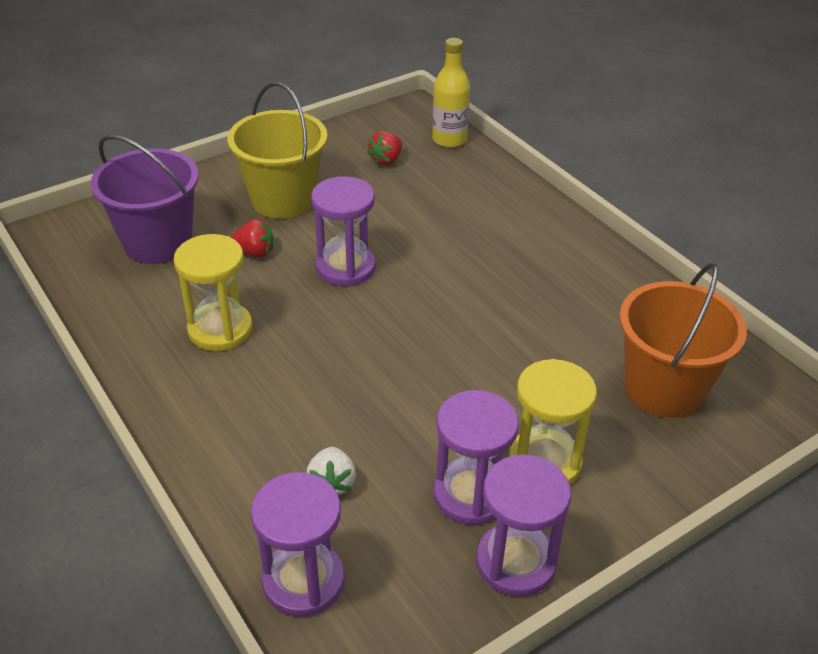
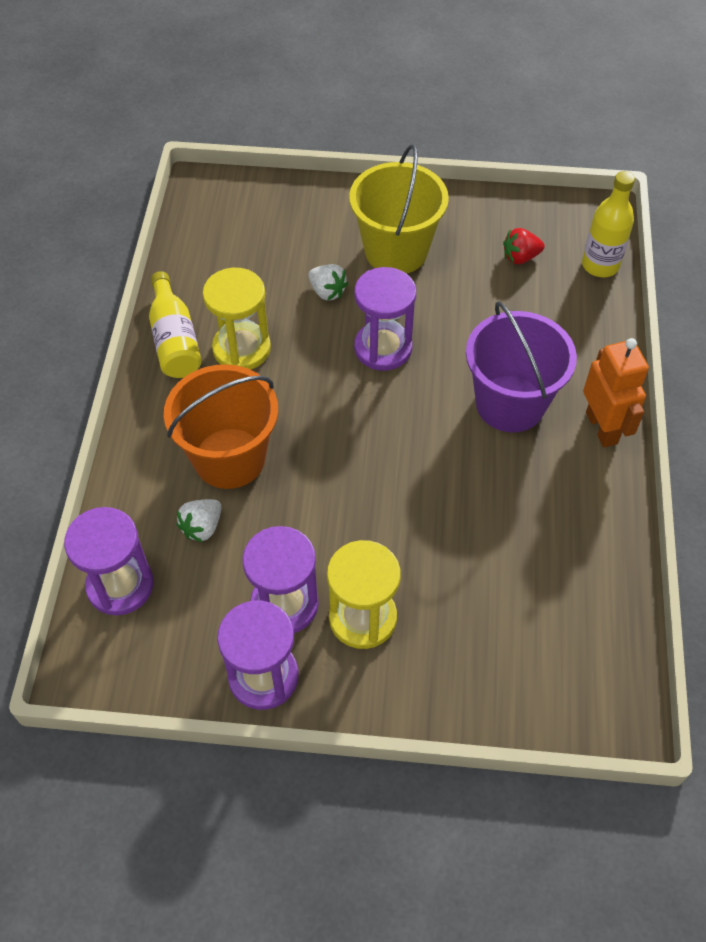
camera: 40 degrees right, 15 degrees up
(147, 355) = (175, 340): none -> yellow bottle
(158, 242) = (266, 240): purple bucket -> purple bucket (510, 403)
(254, 252) = (327, 292): red strawberry -> white strawberry
(566, 234) = (602, 428): none -> orange robot
(664, 388) = (524, 625): orange bucket -> orange bucket (229, 458)

